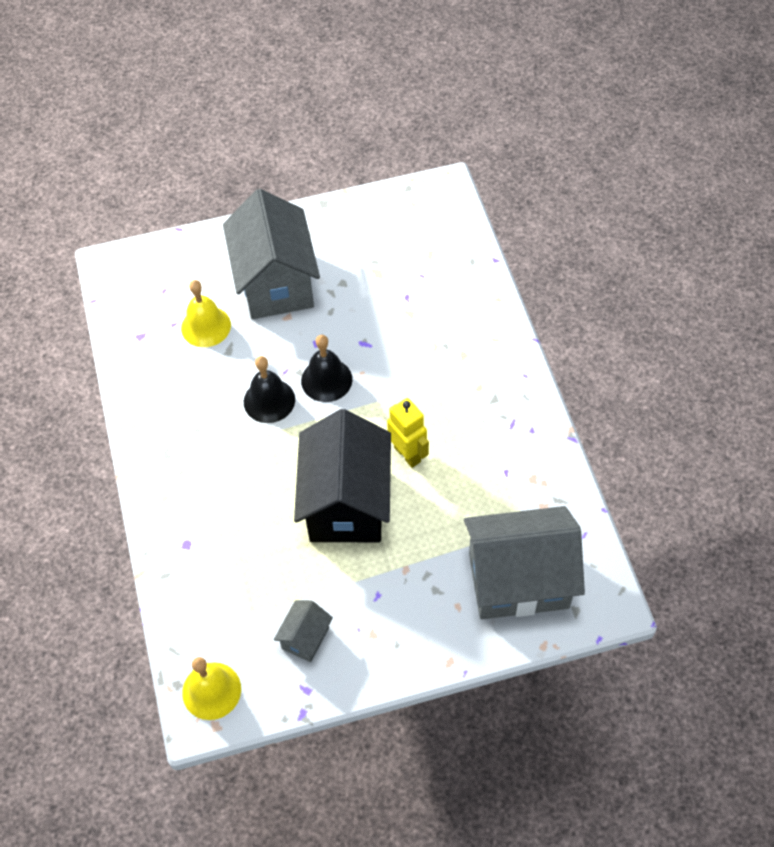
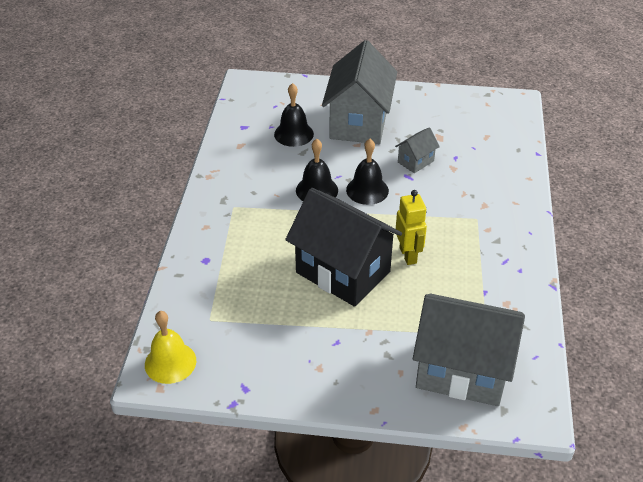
camera: 20 degrees right, 15 degrees down
(206, 326) = (293, 134): yellow bell -> black bell
(305, 638) = (263, 352): grey house -> grey house (415, 161)
(346, 503) = (343, 272): black house -> black house turned 75 degrees counterclockwise

